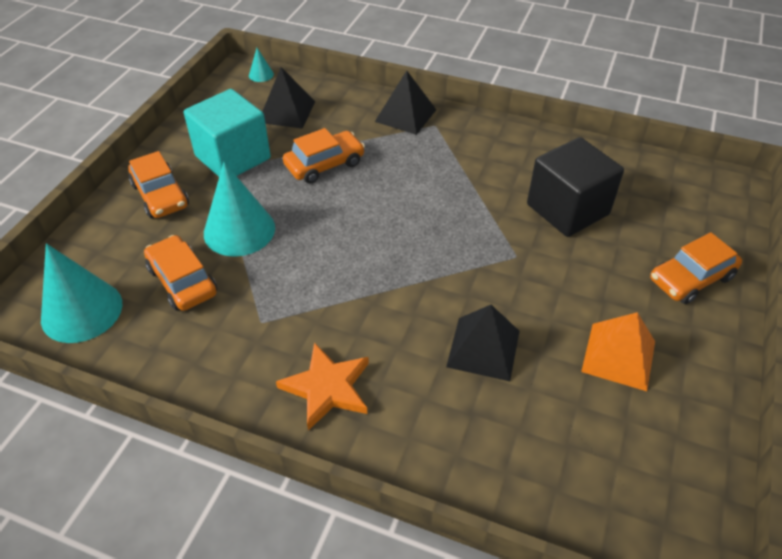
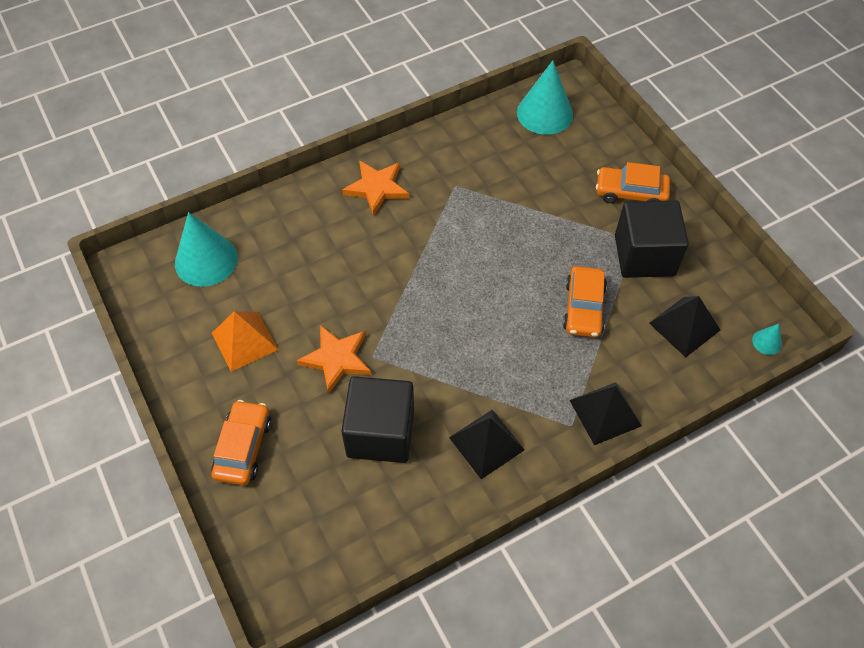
camera: 130 degrees right, 10 degrees up
(182, 281) = (527, 166): orange car -> none
(233, 157) = (644, 255): turquoise cube -> black cube
(239, 230) = (551, 217): turquoise cone -> turquoise cone (206, 260)
(483, 348) = (324, 276): black pyramid -> black pyramid (486, 443)
(548, 276) = (336, 359): none -> orange star

